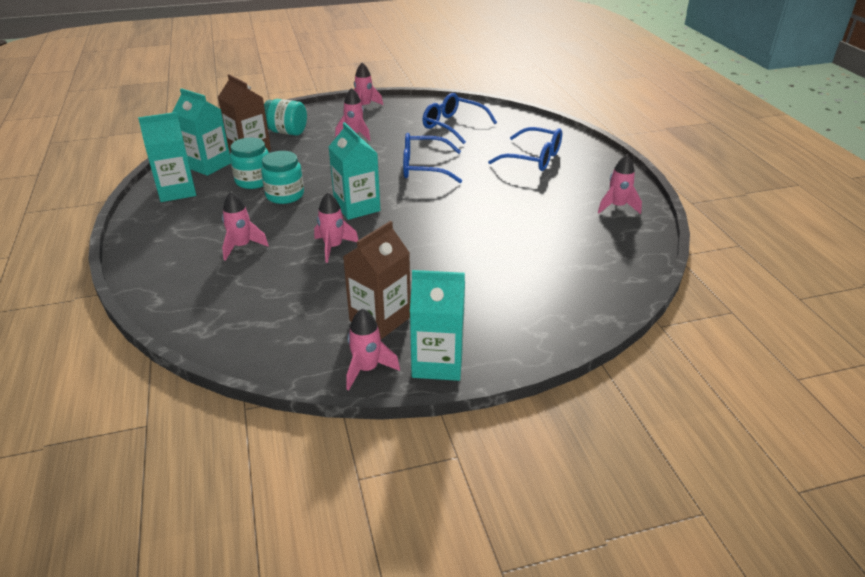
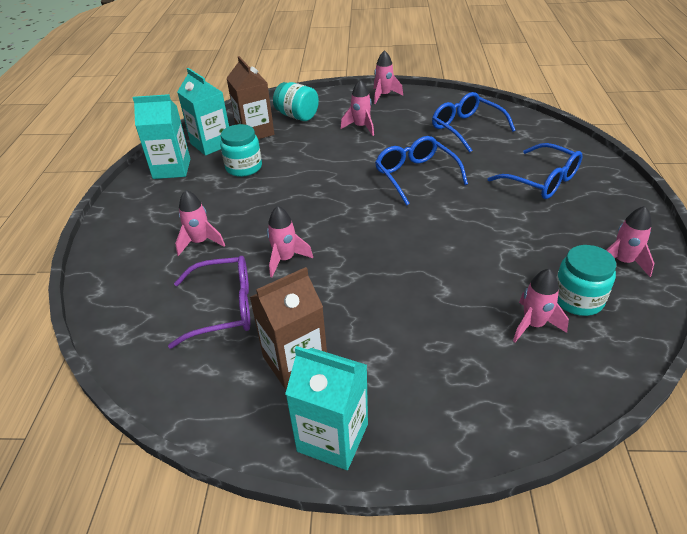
camera: 20 degrees right, 5 degrees up
(285, 195) = (265, 188): turquoise jar -> turquoise jar (577, 299)
(294, 292) = (224, 308): none -> purple glasses
(357, 207) = (328, 214): turquoise carton -> none
(367, 369) = (254, 426): pink rocket -> pink rocket (533, 324)
(423, 167) = (415, 175): blue glasses -> blue glasses turned 45 degrees clockwise

